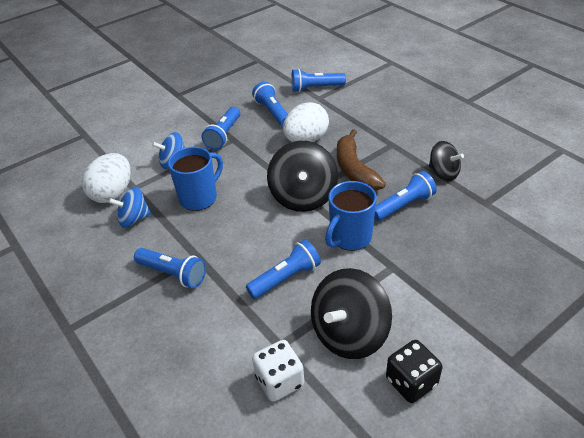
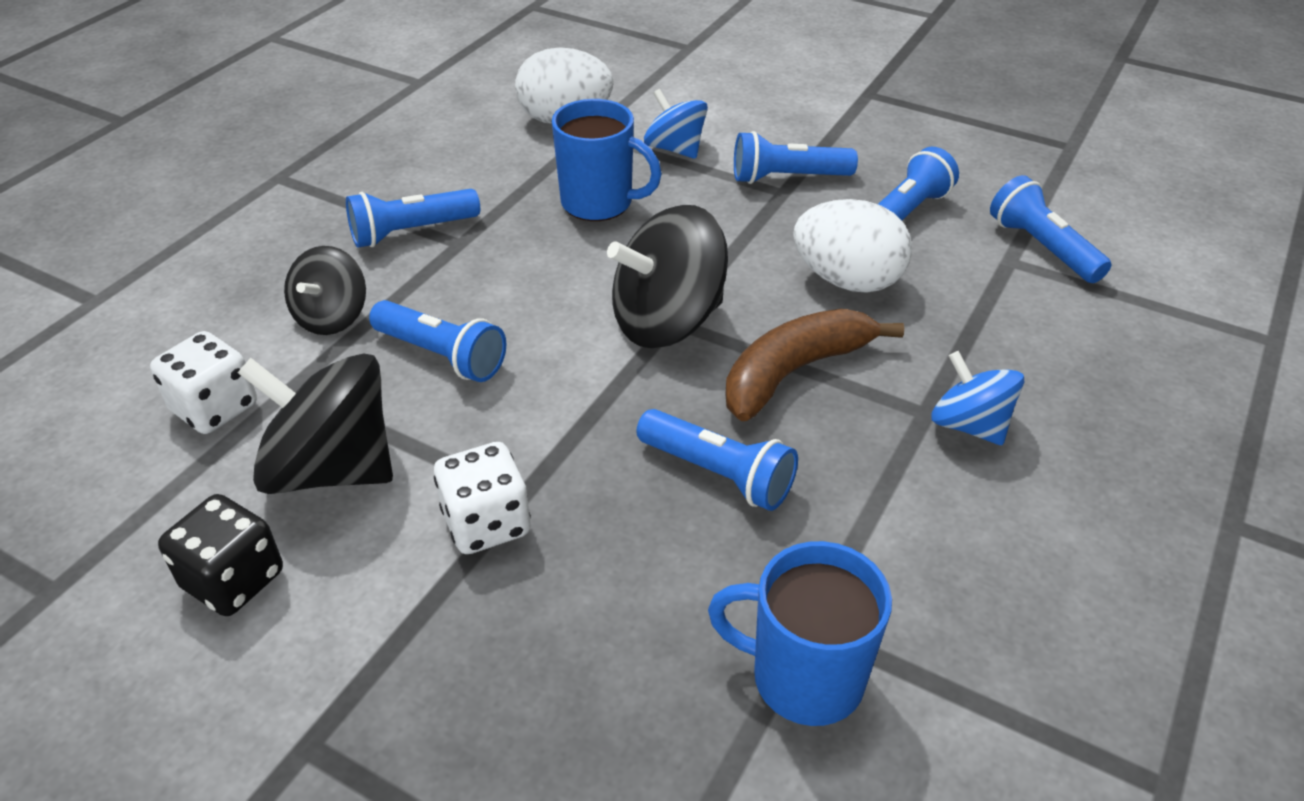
camera: 65 degrees right, 0 degrees up
(134, 219) = (516, 157): blue spinning top -> blue spinning top (969, 425)
(173, 274) = (411, 232): blue flashlight -> blue flashlight turned 60 degrees clockwise
(350, 237) = (580, 413): blue mug -> blue mug (803, 678)
(406, 281) = (487, 523): none -> white dice
(443, 173) = (876, 524): black spinning top -> black spinning top (332, 317)

